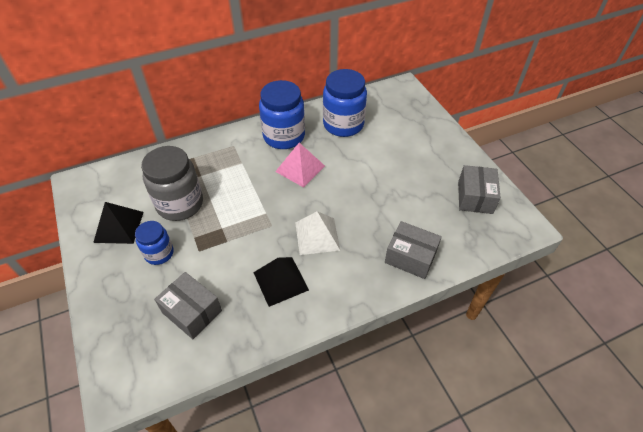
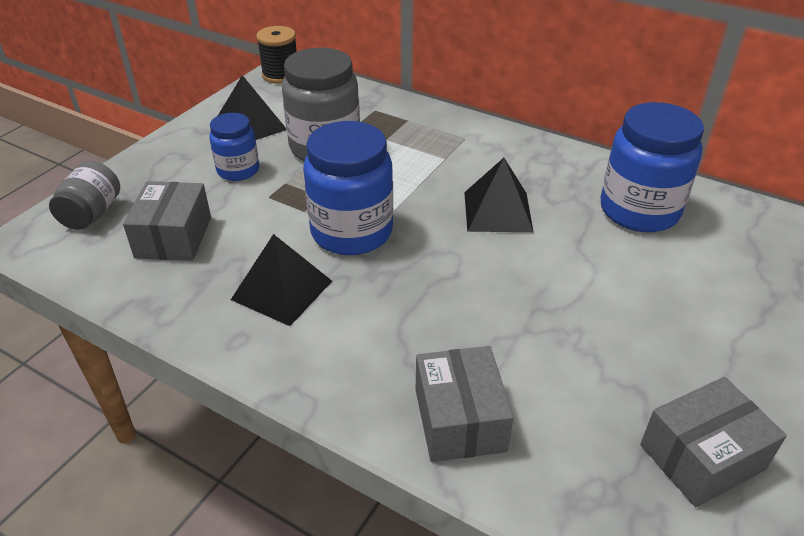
camera: 55 degrees right, 10 degrees down
(80, 186) = (280, 75): none -> black spool
(125, 347) = (92, 213): none -> grey jar
(284, 136) = (536, 169): blue jar -> blue jar (351, 232)
(300, 168) = (497, 211): pink pyramid -> black pyramid
(317, 236) = (393, 287): white pyramid -> none

